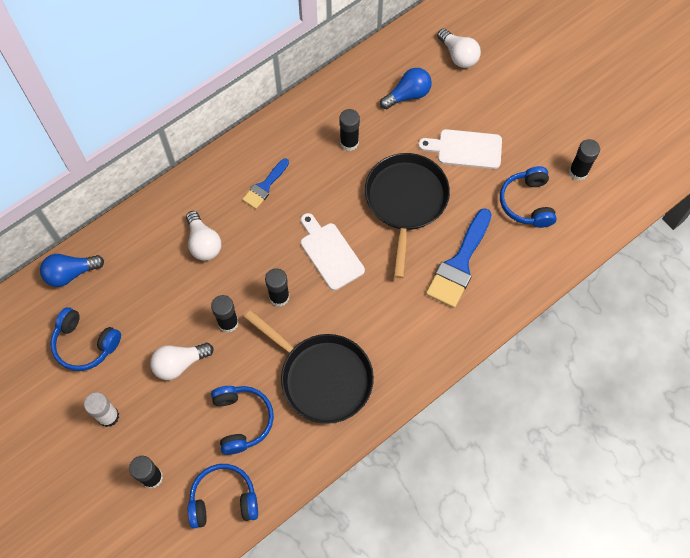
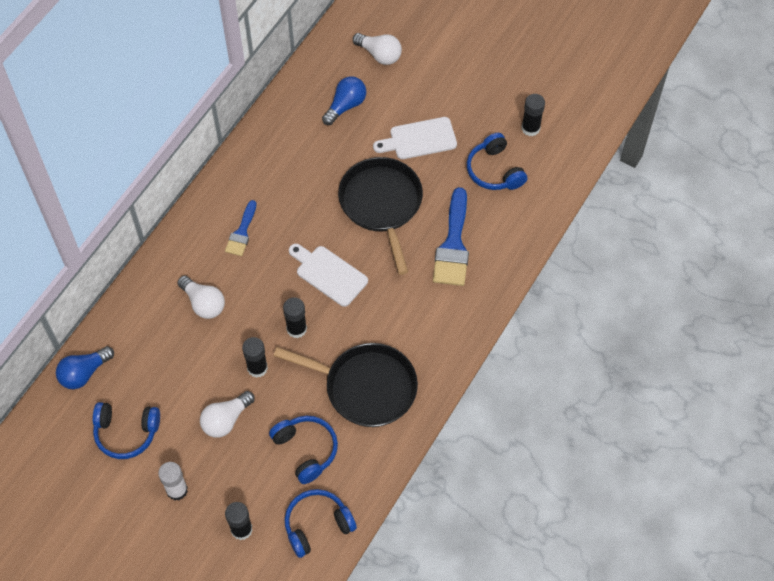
camera: 20 degrees left, 5 degrees down
(349, 142) = (307, 167): black glue stick -> none

